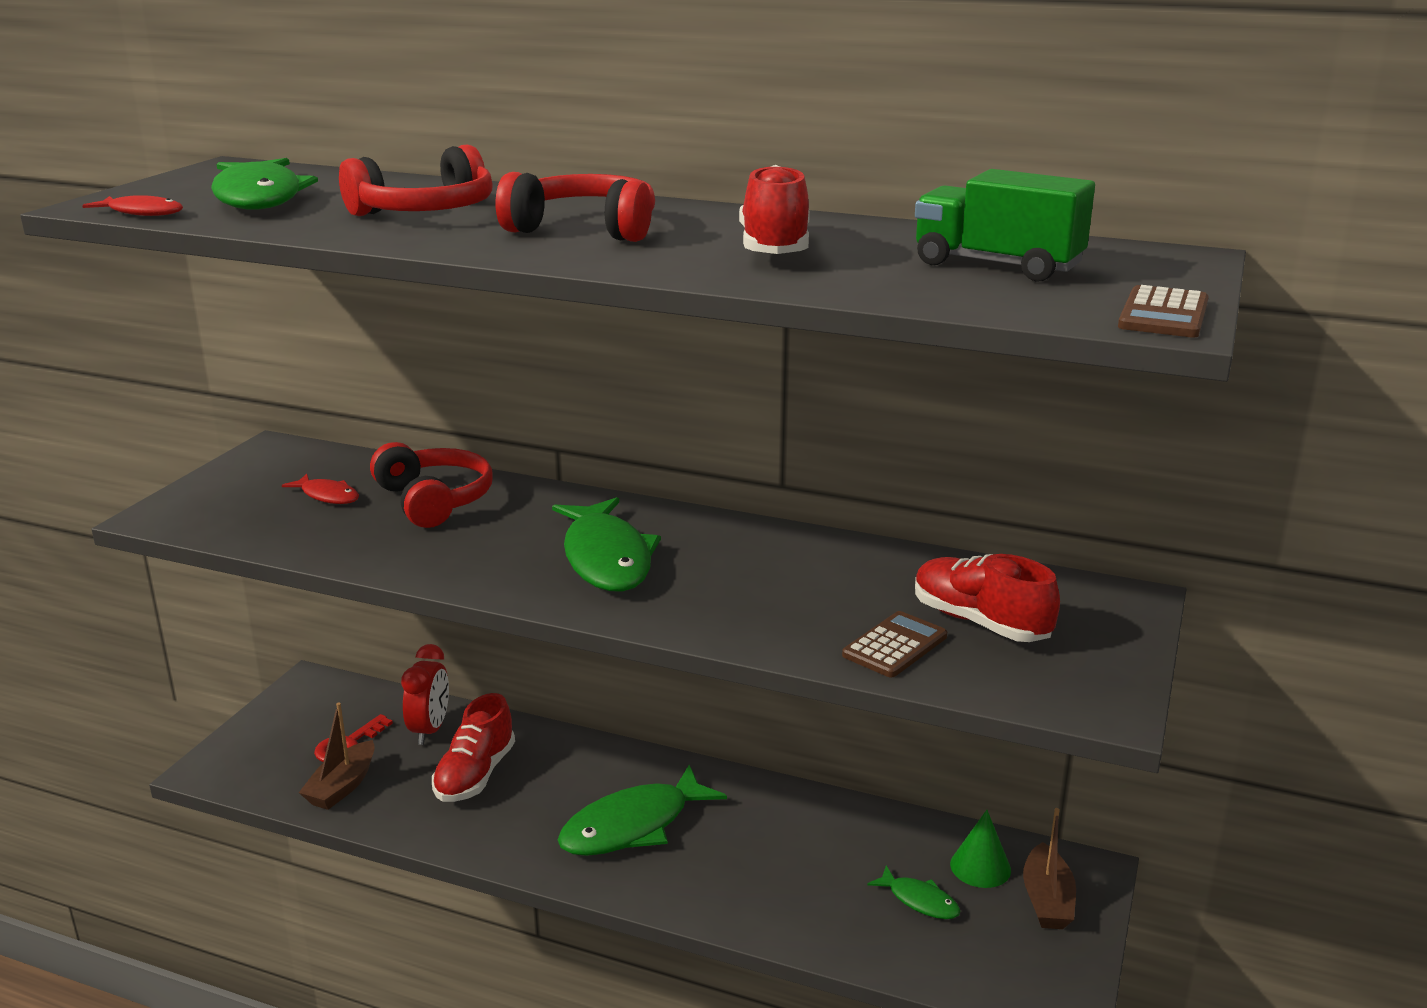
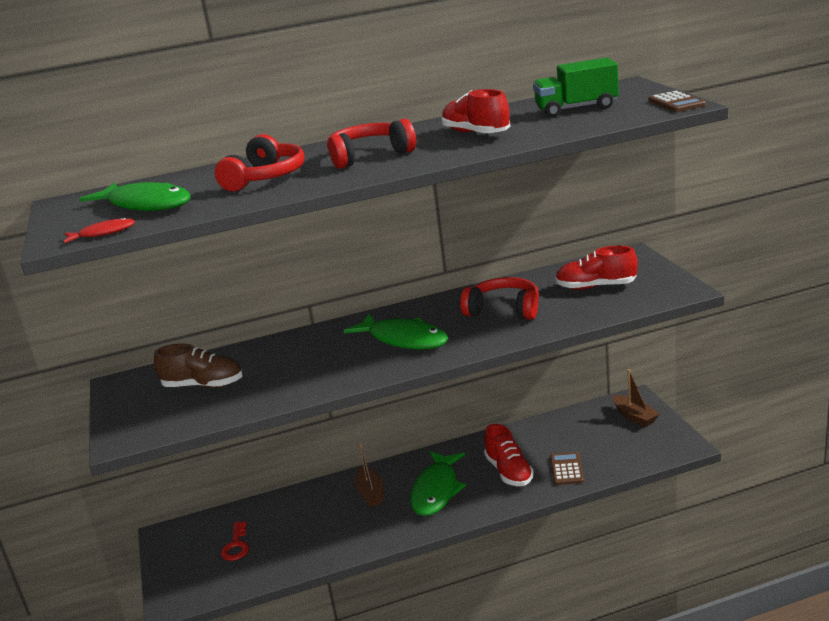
camera: 35 degrees left, 0 degrees up
(327, 496) = (203, 385): red fish -> brown shoe
(342, 786) = (264, 563): brown boat -> brown boat (370, 493)
(429, 730) = (271, 514): red clock -> none
(433, 500) = (267, 360): red headphones -> red headphones (504, 310)
(475, 775) = (327, 517): red shoe -> red shoe (509, 471)
(895, 646) = (581, 309): brown calculator -> brown calculator (566, 469)
(919, 900) = (591, 445): green fish -> none
(980, 867) = (596, 420): green cone -> none

